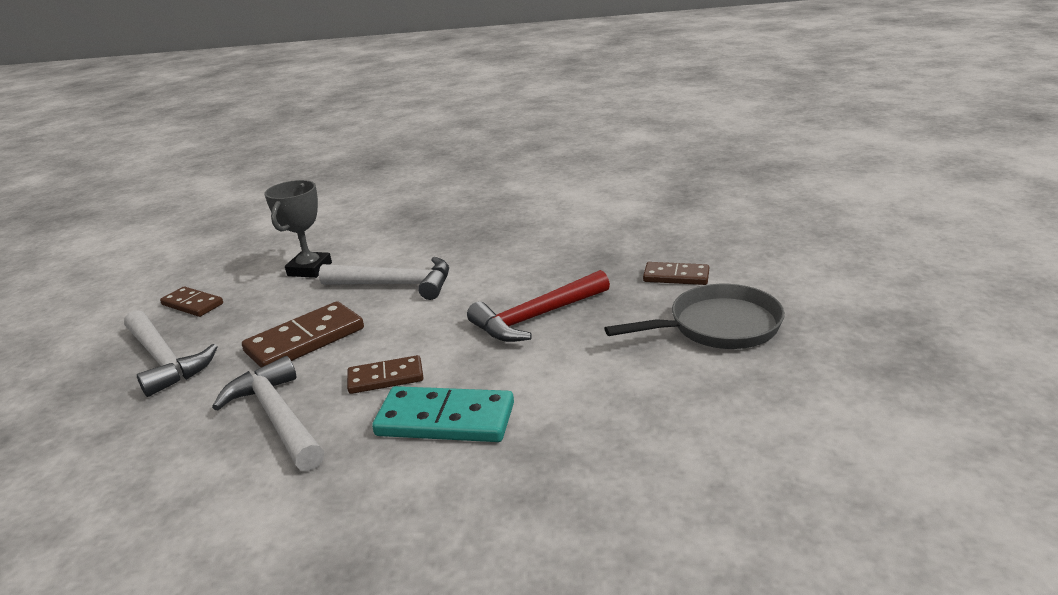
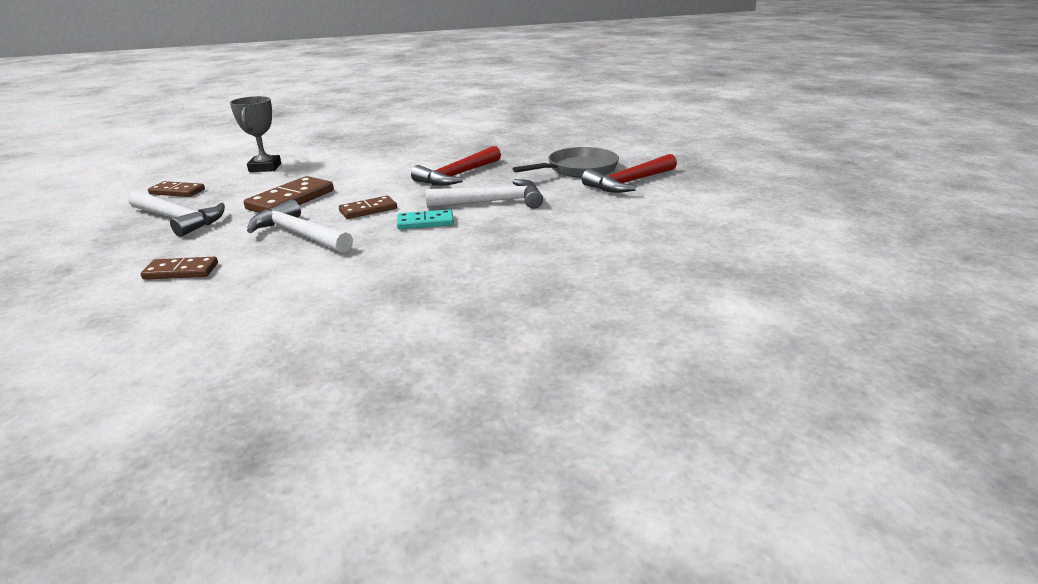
camera: 20 degrees left, 0 degrees up
(396, 284) = (342, 169): white hammer -> white hammer (492, 202)
(445, 420) = (425, 222): turquoise domino -> turquoise domino, size x0.62
(676, 276) = (540, 151): brown domino -> brown domino (181, 271)
(788, 371) = (629, 183): none -> red hammer

